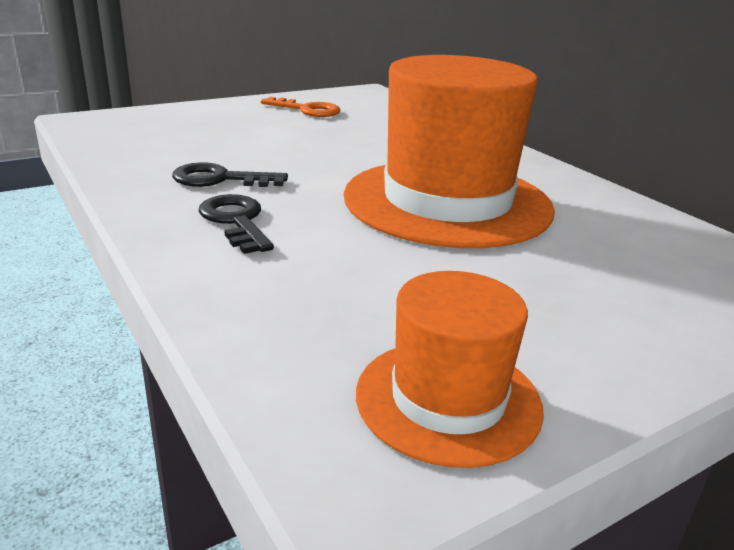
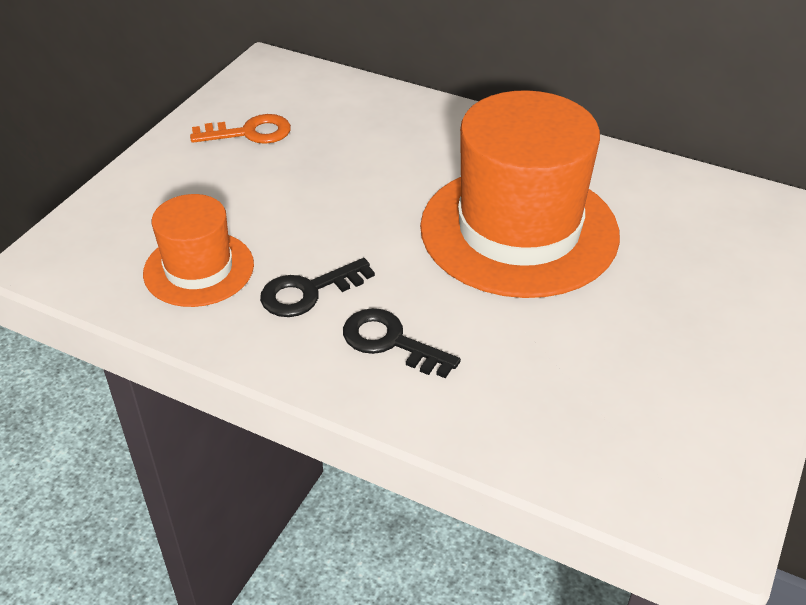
camera: 30 degrees left, 15 degrees up
(448, 399) = (701, 439): orange hat -> orange hat (199, 269)

